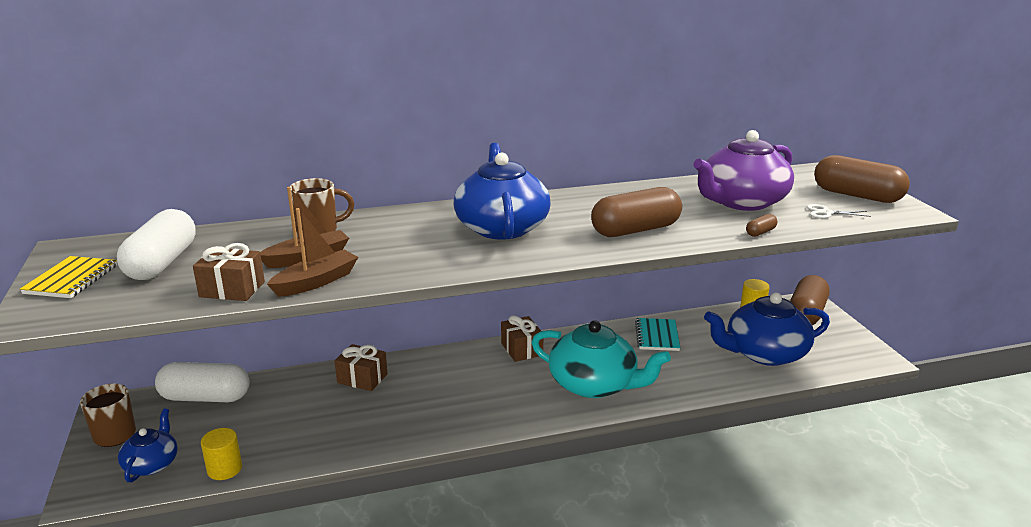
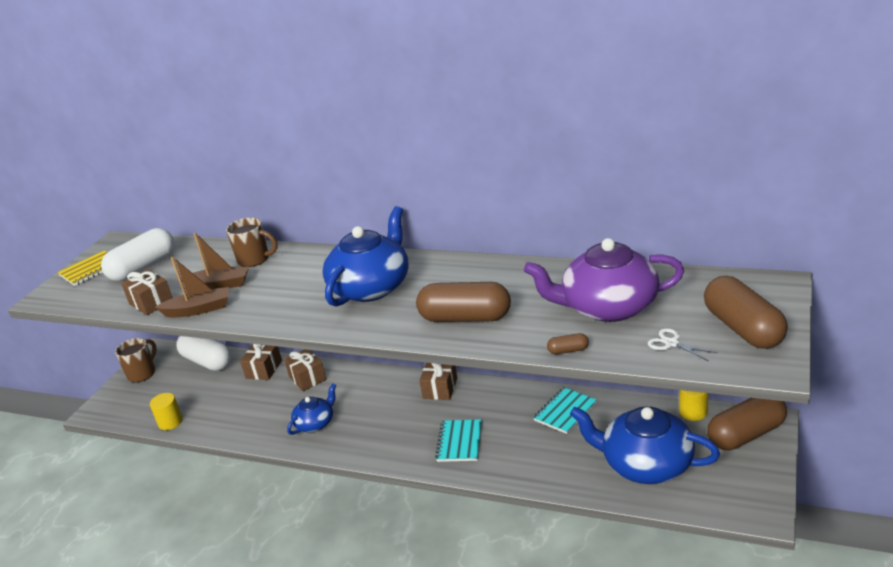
camera: 40 degrees right, 5 degrees up
(152, 464) = (141, 403): blue teapot -> blue teapot (315, 423)
(296, 385) = (264, 369): none -> brown gift
(594, 384) = (459, 442): turquoise teapot -> turquoise notebook

